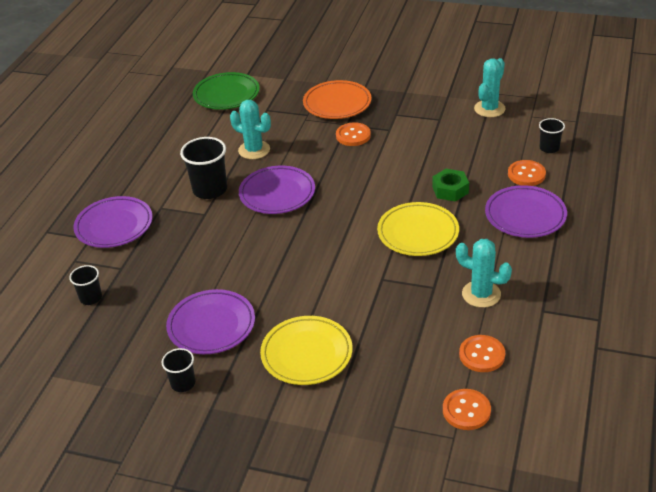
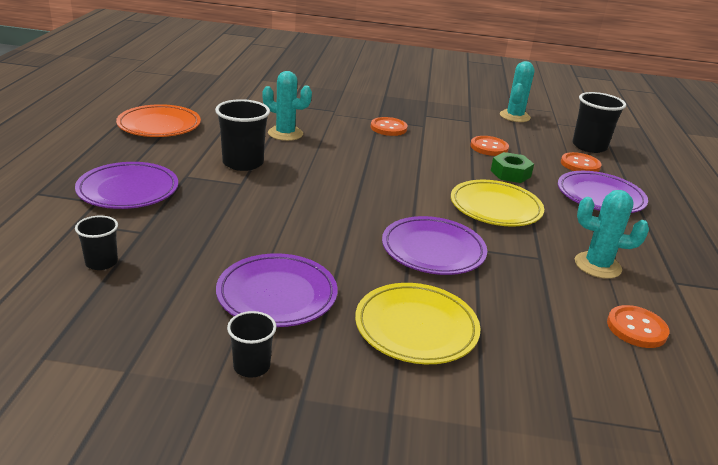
camera: 15 degrees left, 10 degrees down
(226, 94) = (243, 92): green plate -> none
(277, 193) = (323, 169): purple plate -> purple plate (433, 250)
(337, 103) = (362, 104): orange plate -> orange plate (159, 125)
(466, 411) = (657, 395): orange button -> orange button (489, 147)
(549, 148) = (589, 146): black cup -> black cup, size x1.74

